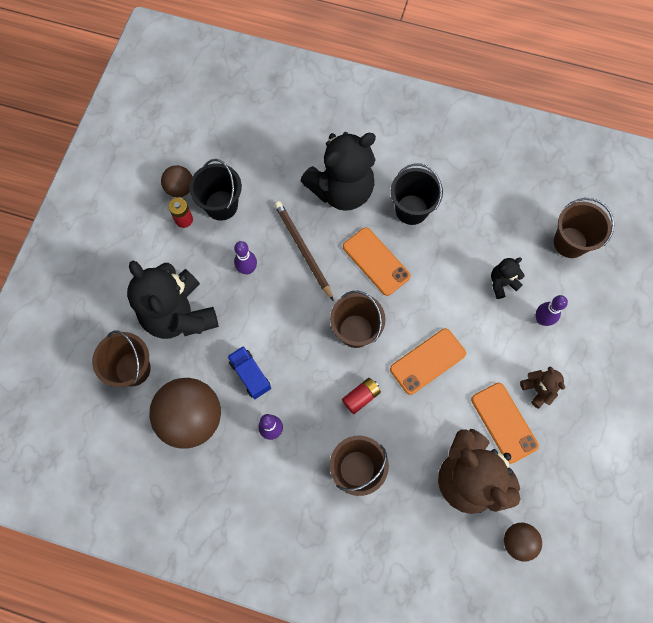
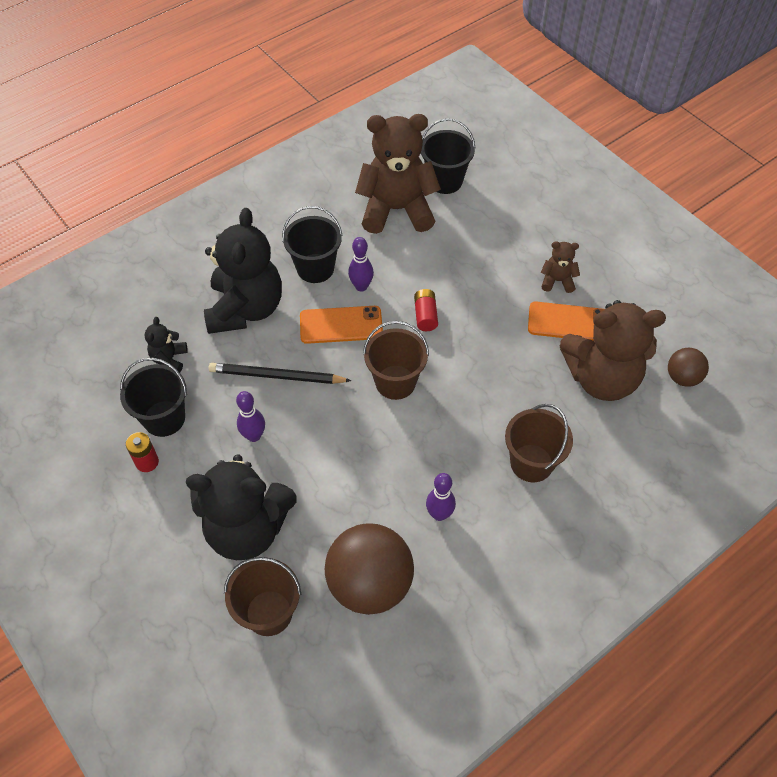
camera: 55 degrees left, 15 degrees down
(180, 188) = (109, 445): brown ball -> none
(250, 375) = (367, 500): blue truck -> none
(303, 250) = (277, 376): brown pencil -> black pencil
(361, 397) = (464, 417): red battery -> red battery (425, 316)
(427, 361) = (470, 344): orange phone -> none
(502, 283) = (442, 247): black teddy bear -> black teddy bear (169, 359)
(511, 227) = (397, 210): none -> brown teddy bear
(541, 319) = (497, 240): purple bowling pin -> purple bowling pin (361, 286)
(570, 242) = (445, 181): brown bucket -> black bucket

